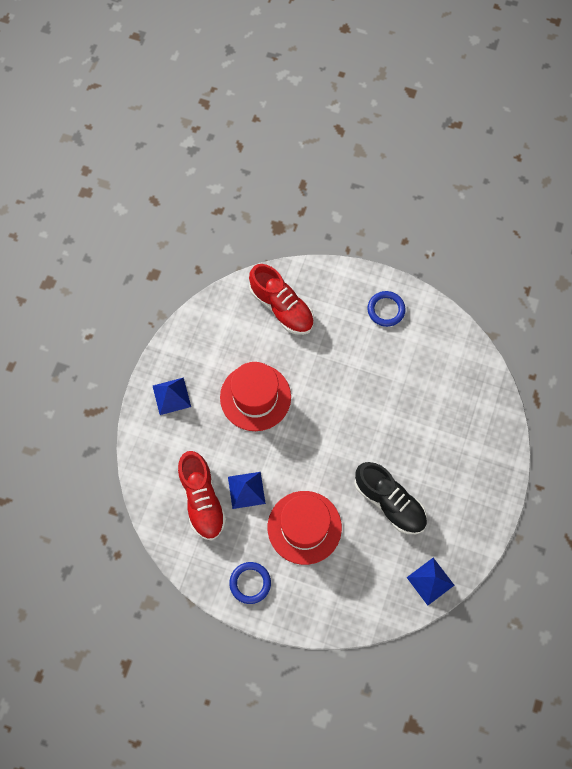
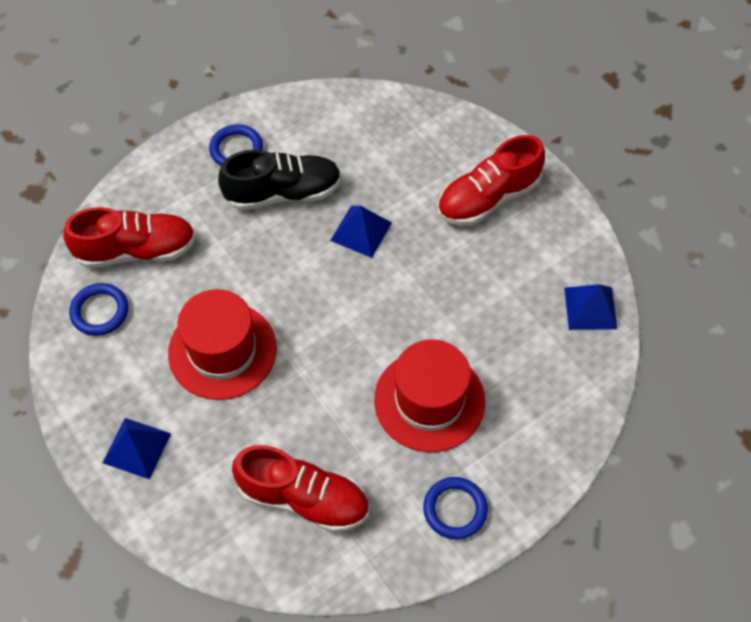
camera: 55 degrees left, 10 degrees down
(232, 318) = (100, 311): none -> blue ring
(246, 490) = (332, 437): blue pyramid -> blue pyramid (361, 231)
(389, 502) = (467, 290): black shoe -> black shoe (283, 193)
(462, 473) = (488, 198): none -> red shoe

